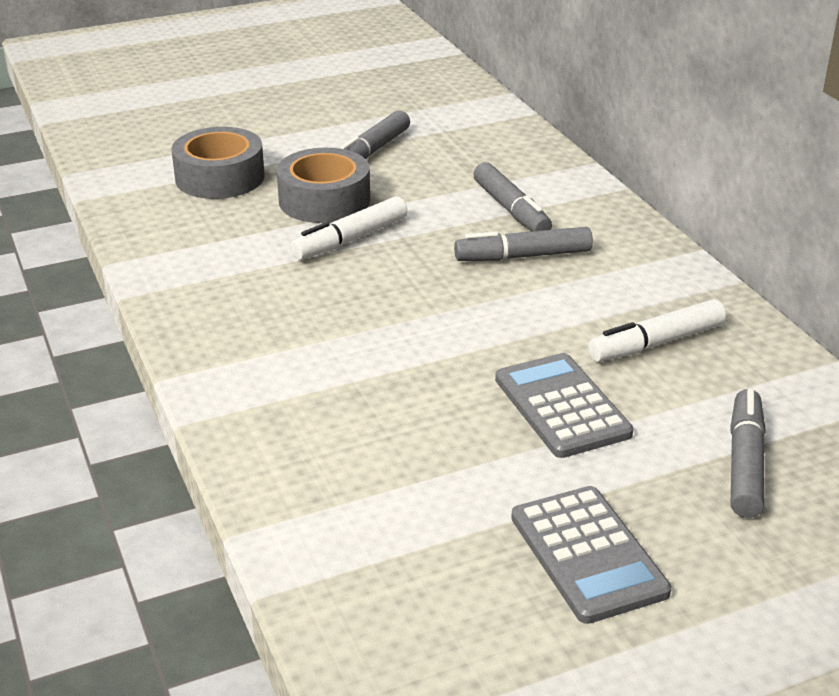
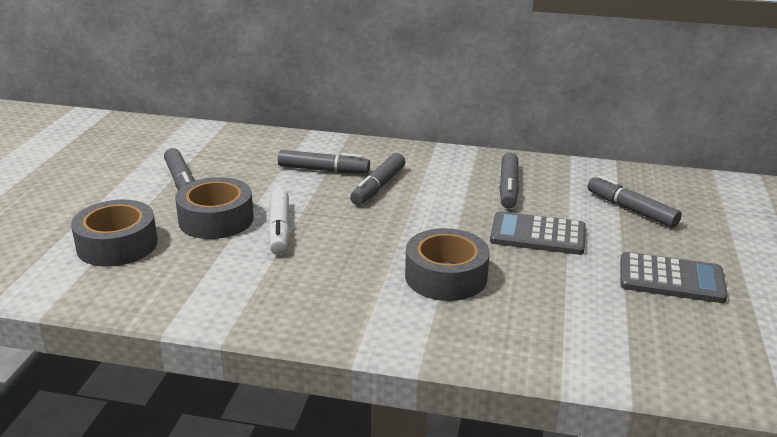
camera: 55 degrees left, 5 degrees down
(379, 375) = (446, 276): none -> grey tape
(656, 343) = (508, 188): white marker -> grey marker

